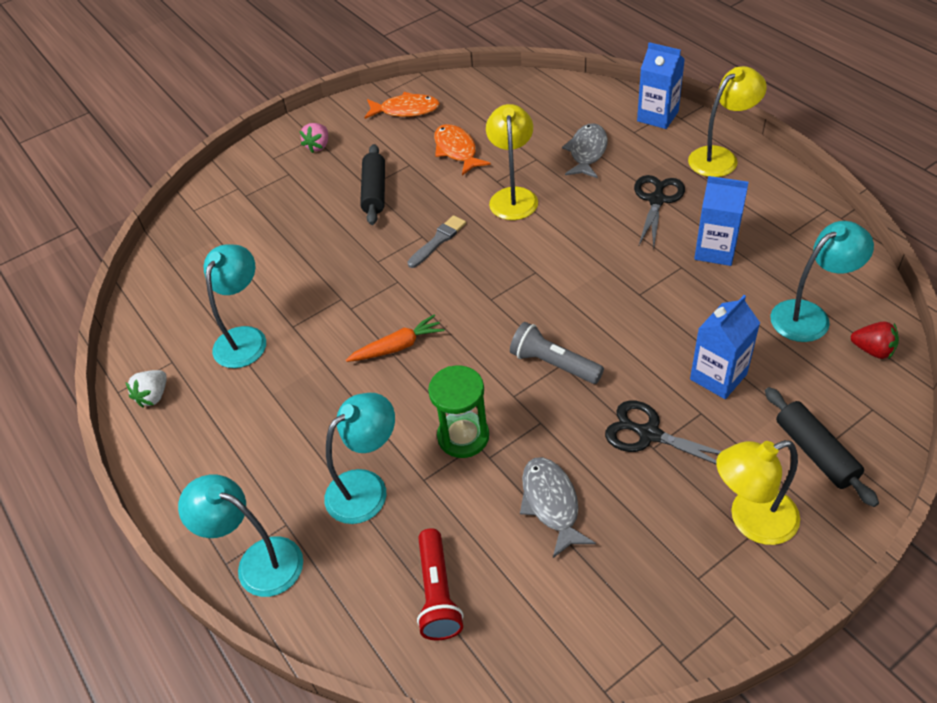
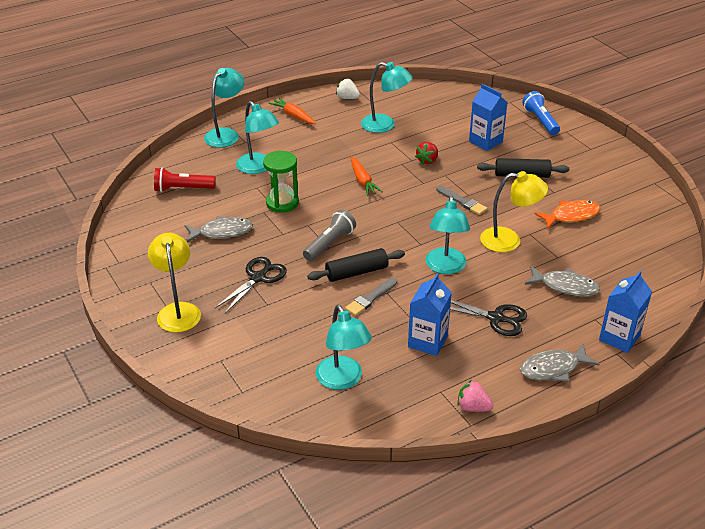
camera: 90 degrees right, 10 degrees down
(203, 464) = (293, 116): none -> orange carrot
(246, 180) = (540, 121): none -> blue flashlight
(318, 146) = (579, 150): pink strawberry -> pink strawberry (473, 407)
(406, 110) = (628, 192): orange fish -> none
(577, 246) = (445, 267): none -> turquoise lamp
(656, 308) = (370, 298): none -> grey brush
(718, 376) = (296, 318): blue carton -> blue carton (485, 142)
(720, 157) = (553, 368): yellow lamp -> grey fish
(815, 452) = (216, 352): black rolling pin -> black rolling pin (356, 272)
(872, 350) = (297, 407): red strawberry -> red strawberry (427, 161)

